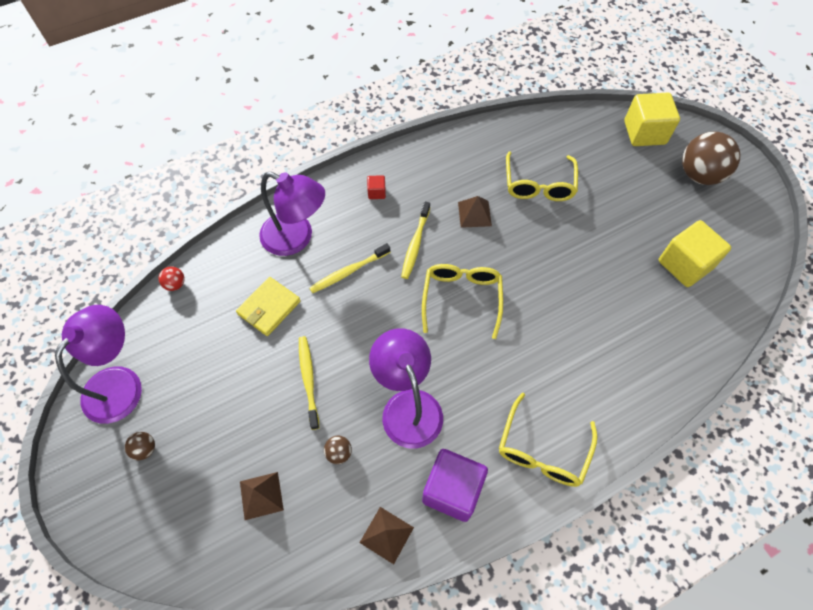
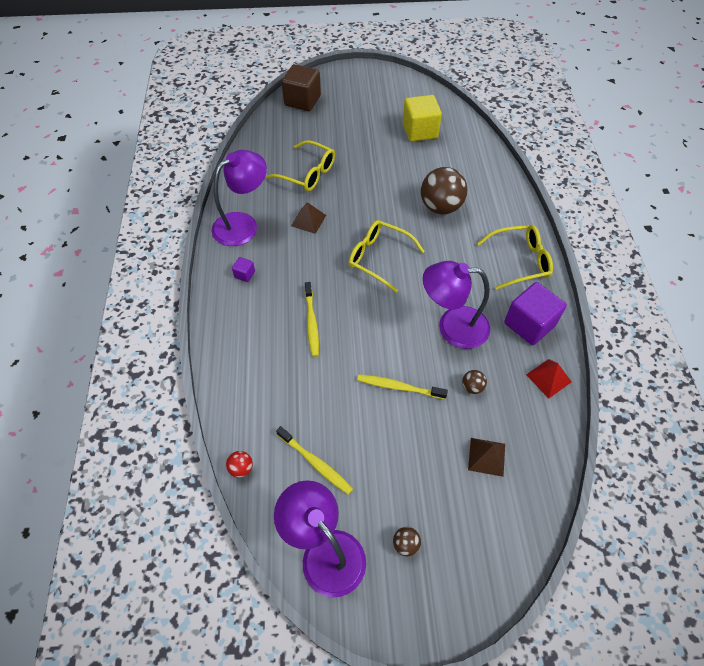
camera: 65 degrees left, 5 degrees down
(269, 308) = (313, 394): yellow wallet -> none
(296, 238) = (253, 349): purple lamp -> purple lamp (243, 224)
(376, 192) = (244, 274): red cube -> purple cube
(386, 535) = (548, 378): brown pyramid -> red pyramid
(415, 244) = (312, 267): yellow toothbrush -> yellow toothbrush (315, 463)
(542, 450) = (520, 261): yellow glasses -> yellow glasses turned 60 degrees counterclockwise
(644, 133) = (302, 100): yellow cube -> brown cube
(699, 175) = (356, 92): brown ball -> brown ball (440, 207)

